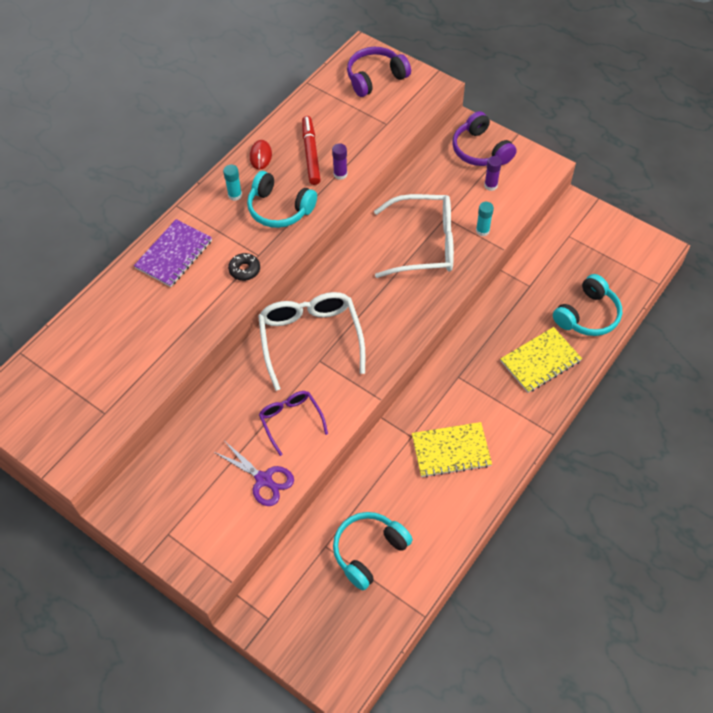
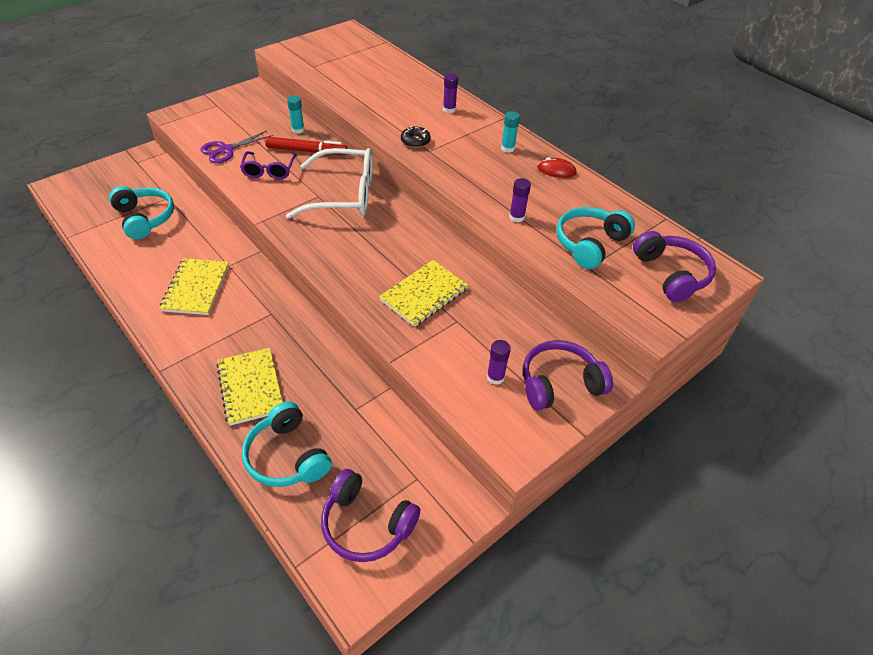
camera: 100 degrees right, 10 degrees down
(174, 254) = (449, 109): purple notebook -> purple glue stick
(279, 209) = (481, 171): turquoise headphones -> turquoise headphones (589, 244)
(291, 420) = (269, 171): purple glasses -> purple glasses turned 105 degrees clockwise
(310, 154) = (551, 202): red marker -> red marker (307, 151)
(424, 244) = (424, 294): white glasses -> yellow notebook
(482, 231) = (425, 349): turquoise glue stick -> turquoise glue stick (298, 130)
(614, 255) = (366, 524): none -> purple headphones

